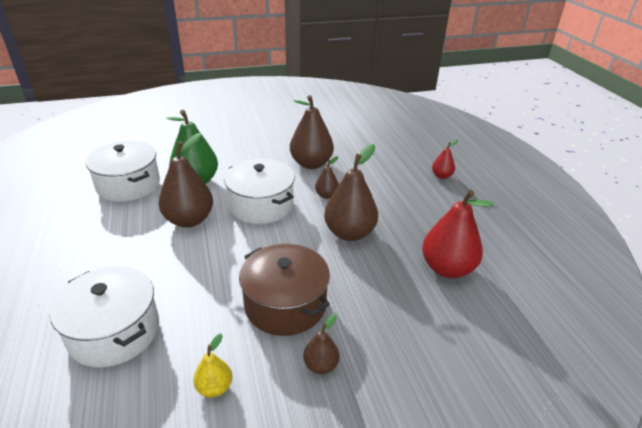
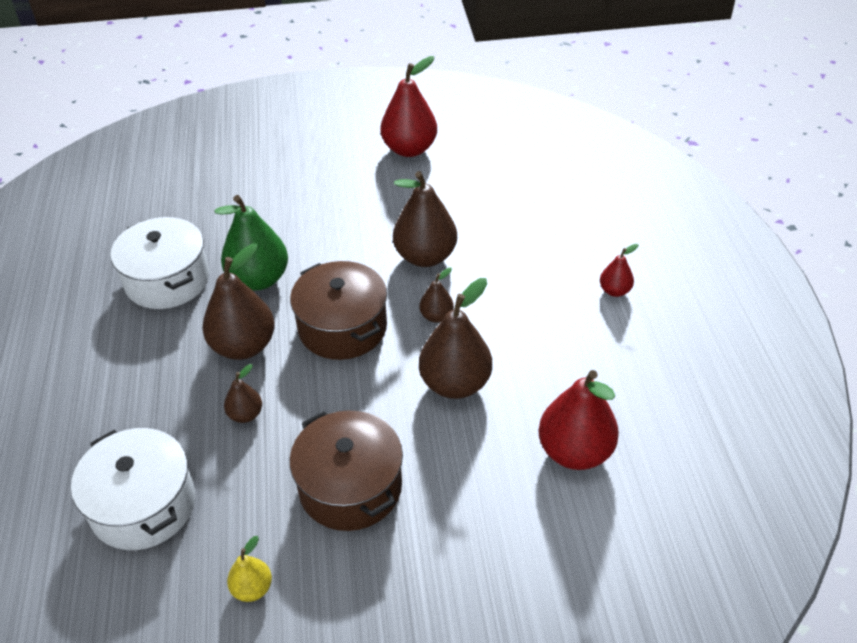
camera: 10 degrees right, 10 degrees up
(261, 205) = (342, 327): white pot -> brown pot
(288, 112) = (409, 149): none -> red pear
(321, 365) = (379, 574): brown pear -> brown pear (245, 414)

